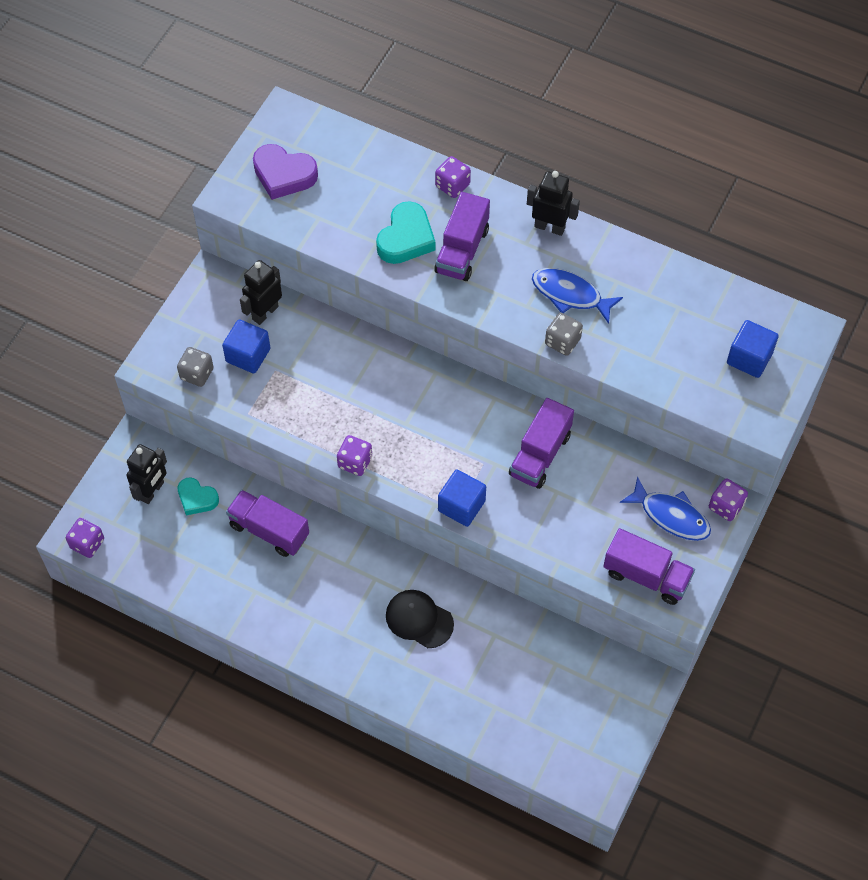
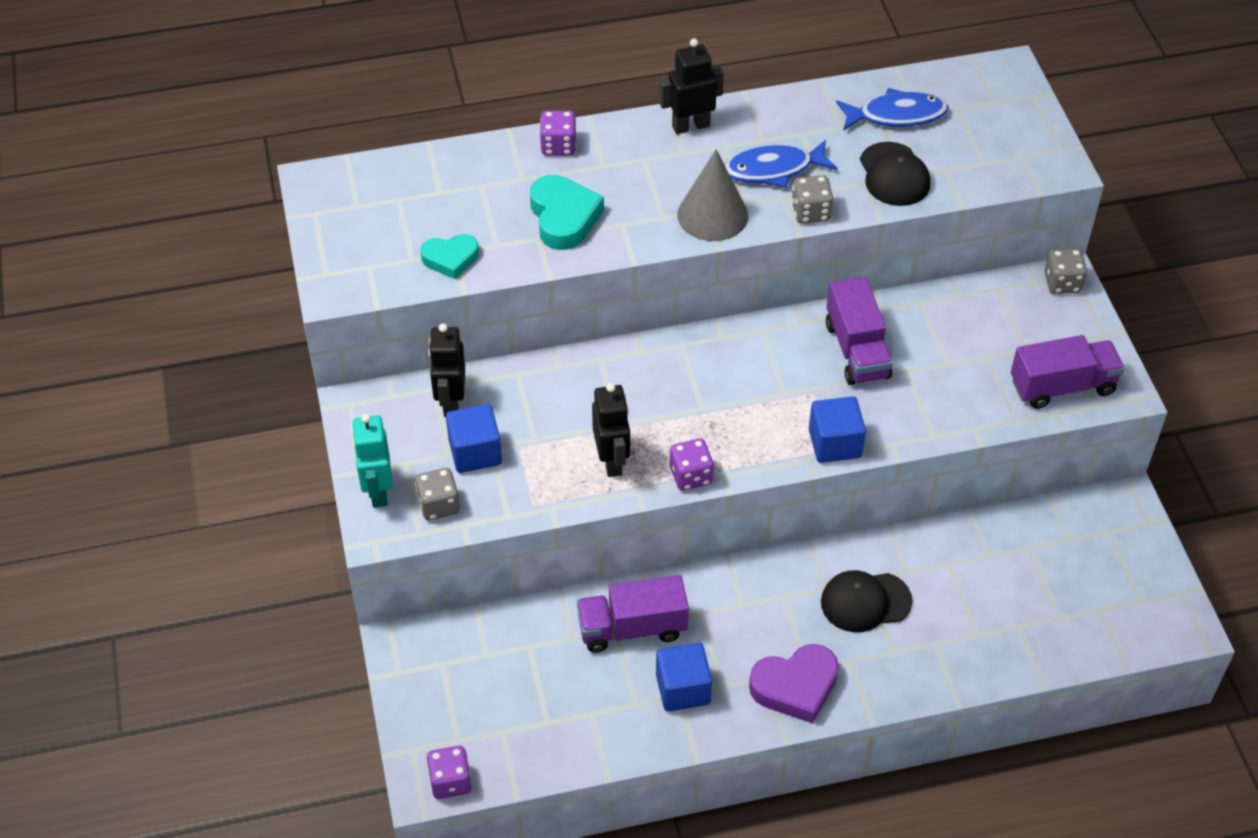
camera: 40 degrees left, 10 degrees down
(152, 491) = (469, 679): black robot -> black robot (612, 461)
(172, 340) = (378, 491): none -> turquoise robot
(197, 498) = (525, 652): turquoise heart -> turquoise heart (450, 259)
(284, 175) = (375, 237): purple heart -> purple heart (795, 686)
(462, 250) = (630, 194): purple truck -> none
(498, 300) = (712, 215): none -> grey cone
(645, 353) = (894, 175): none -> black cap
(670, 516) = (1026, 322): blue fish -> blue fish (896, 115)
(726, 506) = (1062, 283): purple dice -> grey dice
(749, 358) = (986, 123): blue cube -> blue cube (683, 689)

